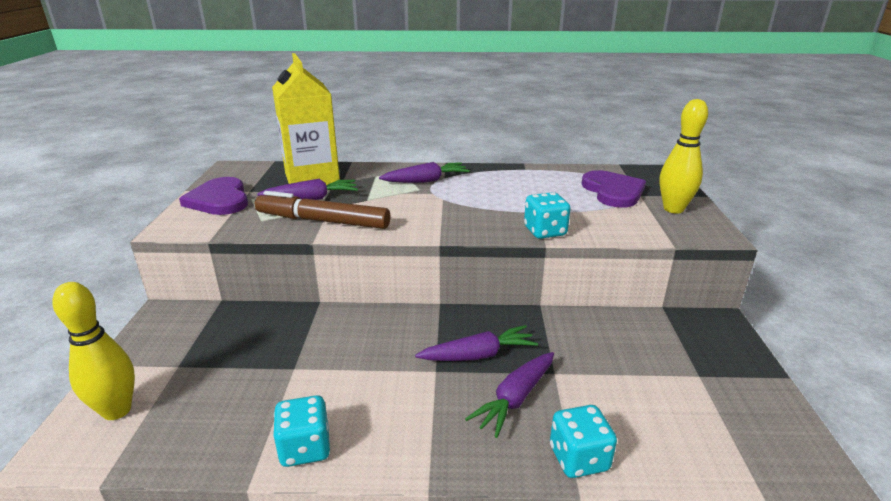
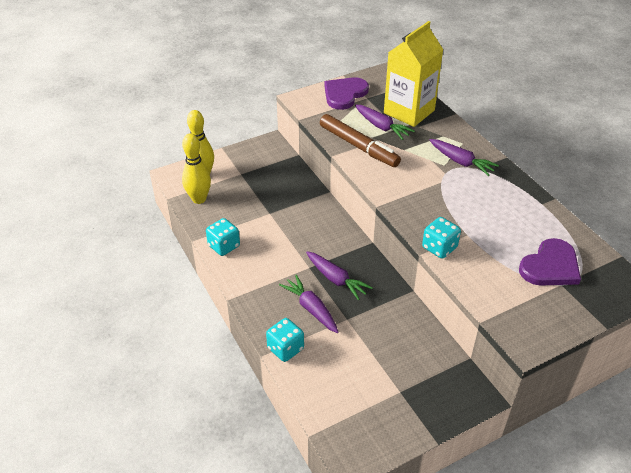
camera: 60 degrees right, 15 degrees up
(322, 221) = (358, 146): brown marker -> brown marker turned 150 degrees clockwise
(515, 399) = (311, 308): purple carrot -> purple carrot turned 45 degrees clockwise
(673, 209) = (551, 310): yellow bowling pin -> yellow bowling pin (199, 199)

